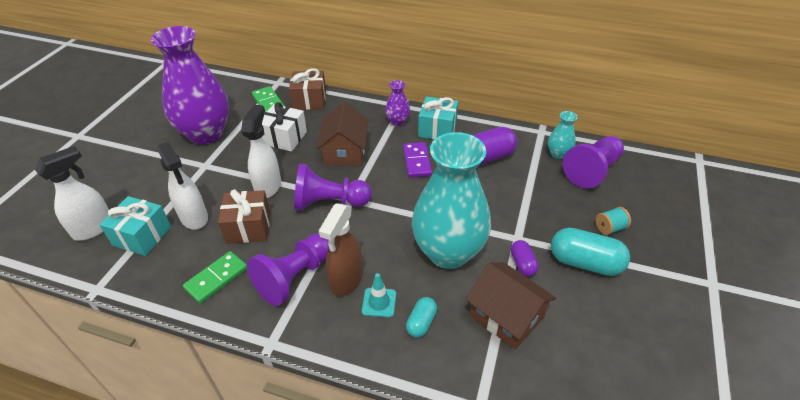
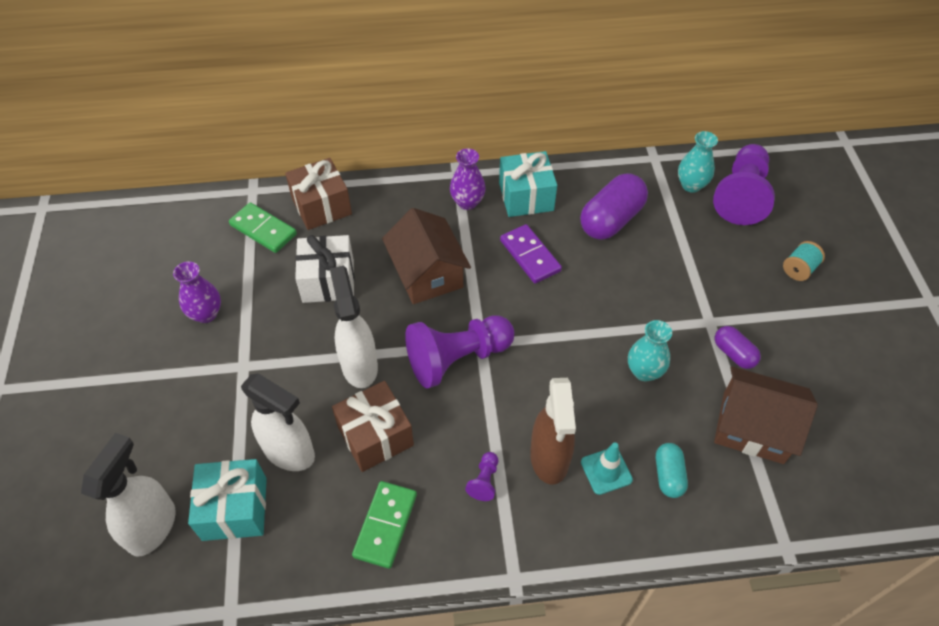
camera: 25 degrees left, 10 degrees up
(206, 134) = (206, 314): purple vase -> purple vase, size x0.42
(295, 277) = (484, 481): purple pawn -> purple pawn, size x0.42
(448, 252) = (644, 371): turquoise vase -> turquoise vase, size x0.42
(585, 263) = (797, 325): turquoise capsule -> none

